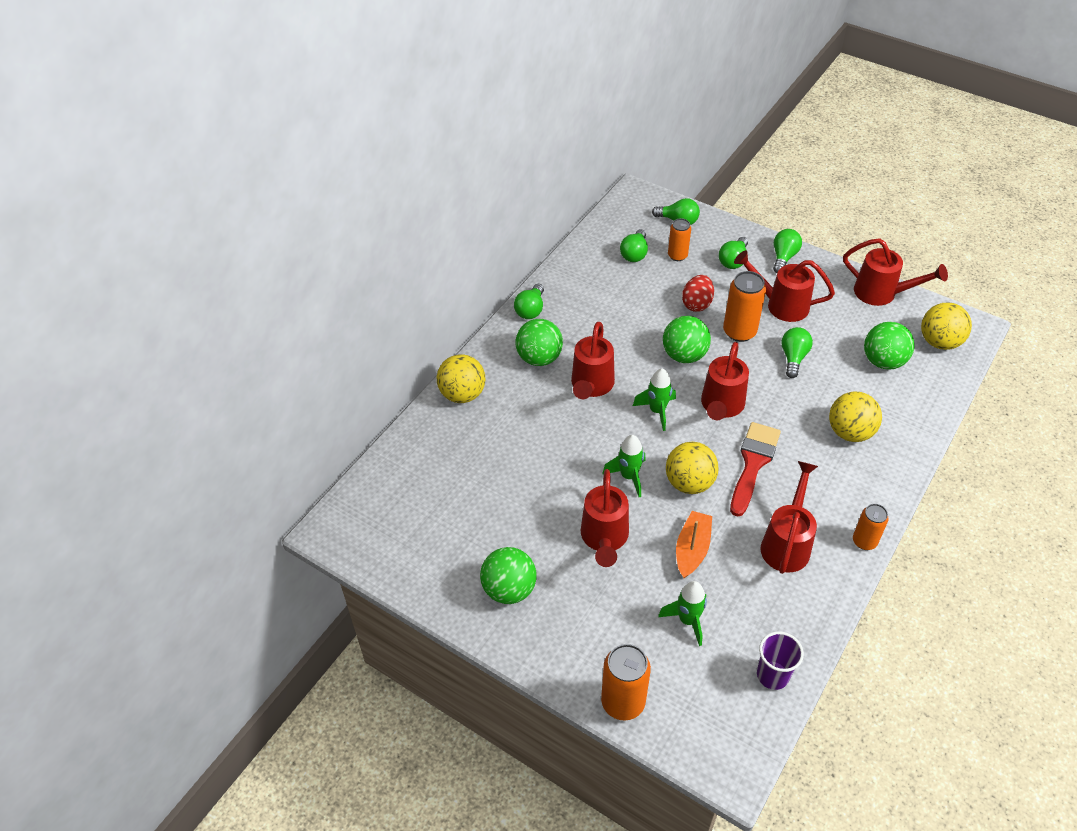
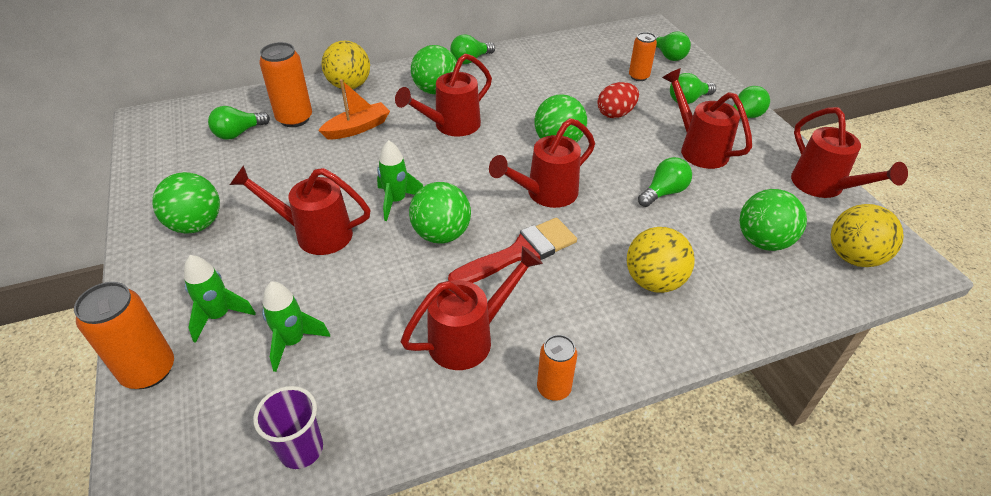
camera: 35 degrees right, 5 degrees down
(604, 539) = (315, 234): red watering can -> red watering can turned 60 degrees clockwise
(634, 254) = (601, 61): green light bulb -> green light bulb (238, 133)
(657, 411) = (483, 168): green rocket -> green rocket (219, 316)
(689, 483) = (441, 234): yellow ball -> green ball
(692, 549) = (375, 286): orange boat -> orange boat (357, 128)
(739, 332) = (632, 149): orange can -> orange can (294, 118)

